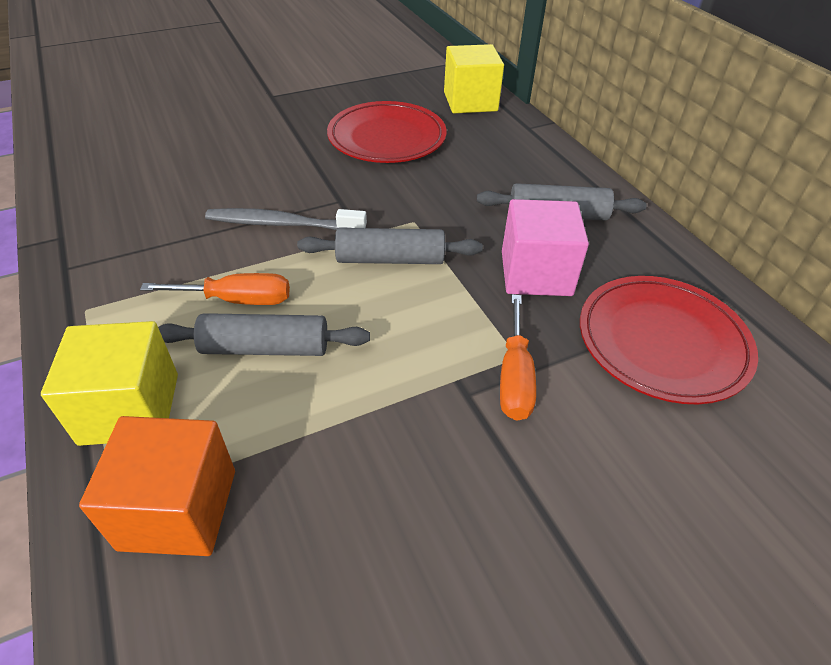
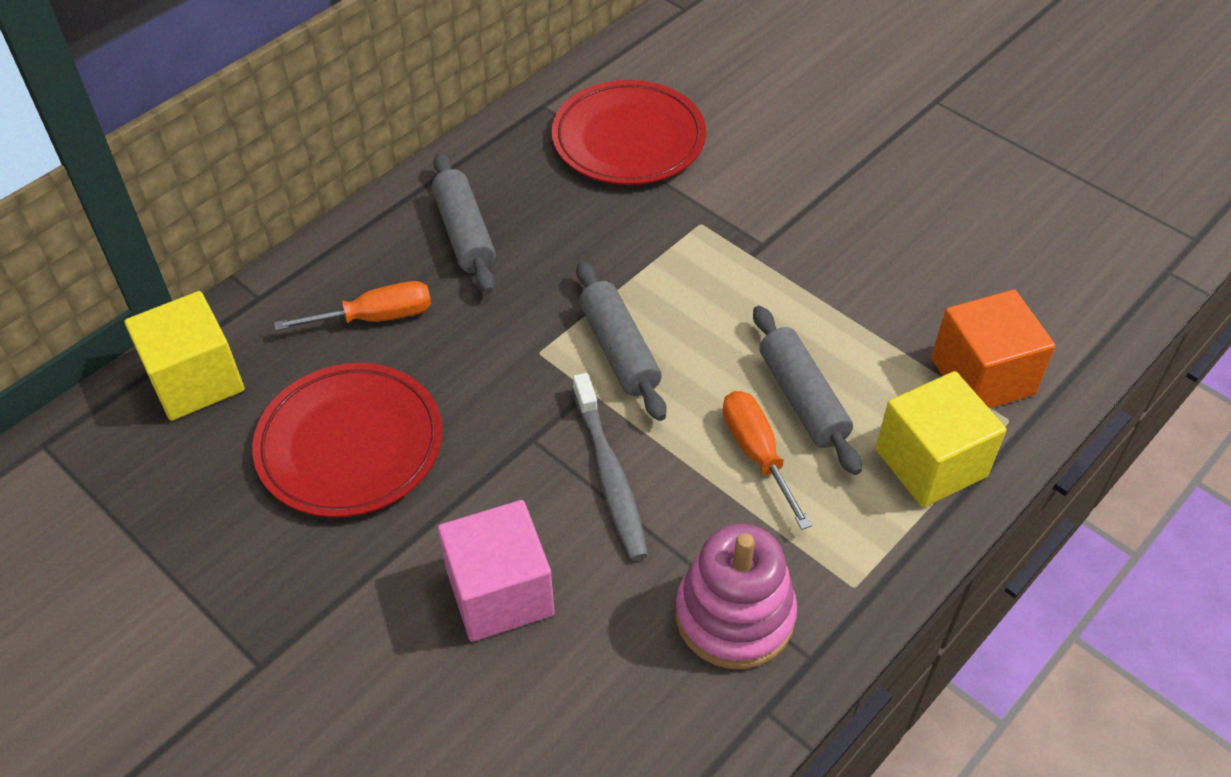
camera: 110 degrees left, 5 degrees up
(130, 245) = (734, 615): none -> pink stacking toy
(514, 377) = (726, 220): orange screwdriver -> orange screwdriver (376, 317)
(536, 273) = (578, 232): pink cube -> pink cube (500, 592)

